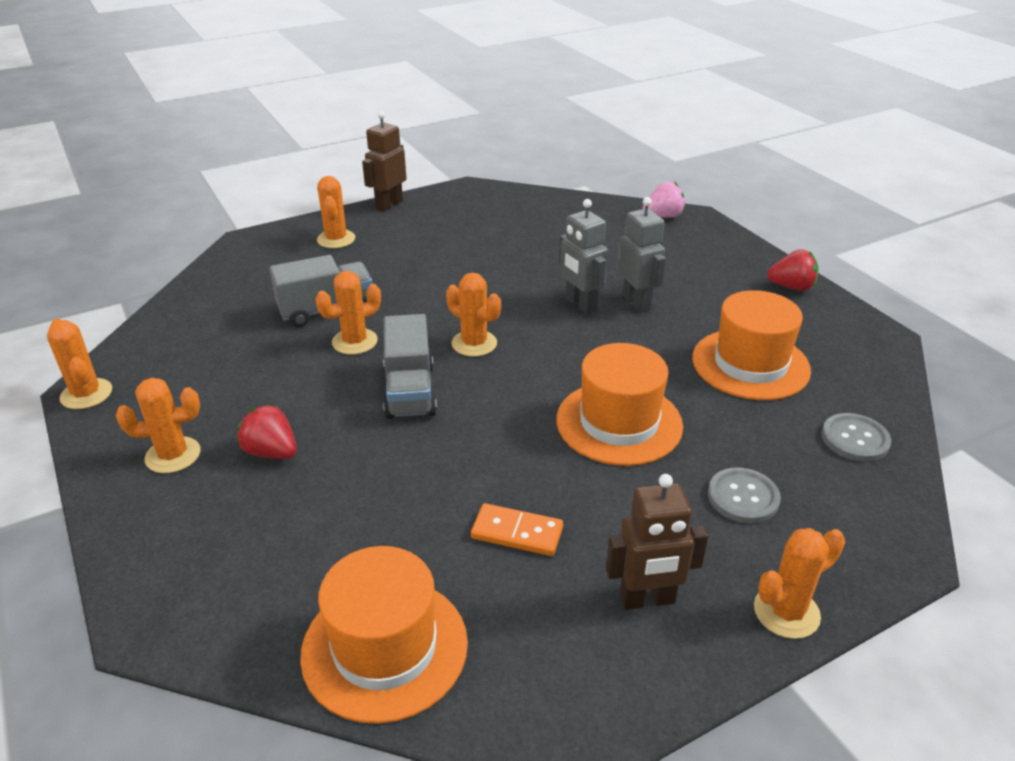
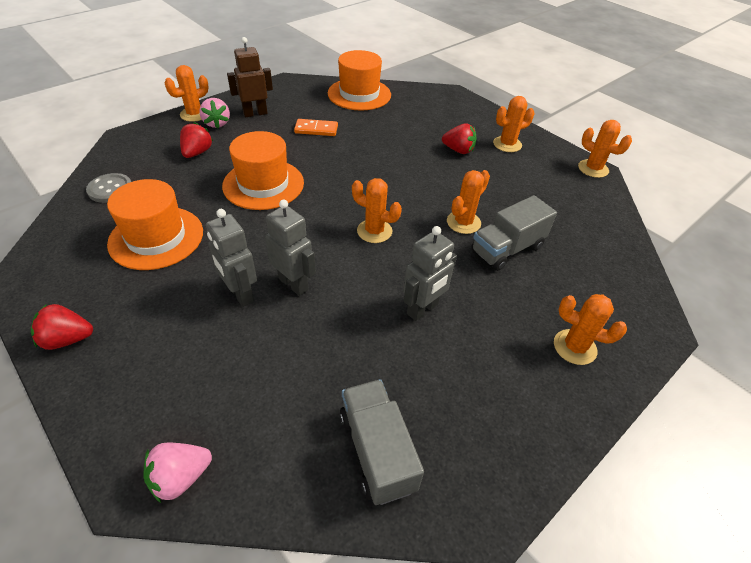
camera: 165 degrees right, 10 degrees up
(336, 239) = (574, 347): orange cactus -> orange cactus turned 45 degrees counterclockwise
(389, 205) = (569, 436): brown robot -> none
(409, 391) = (403, 190): grey truck -> grey truck (377, 450)
(455, 273) = (423, 309): none -> grey robot
(727, 574) = (217, 123): none -> pink strawberry
(743, 497) = (197, 153): grey button -> red strawberry

